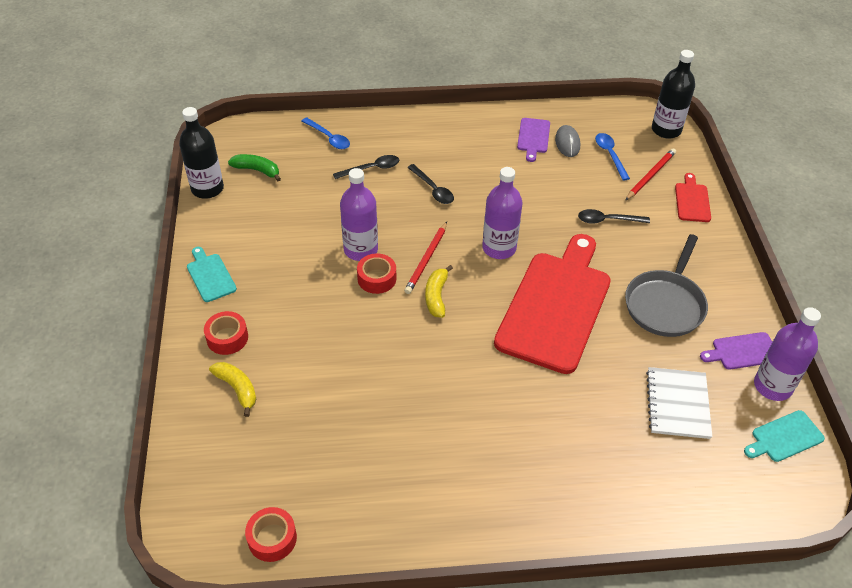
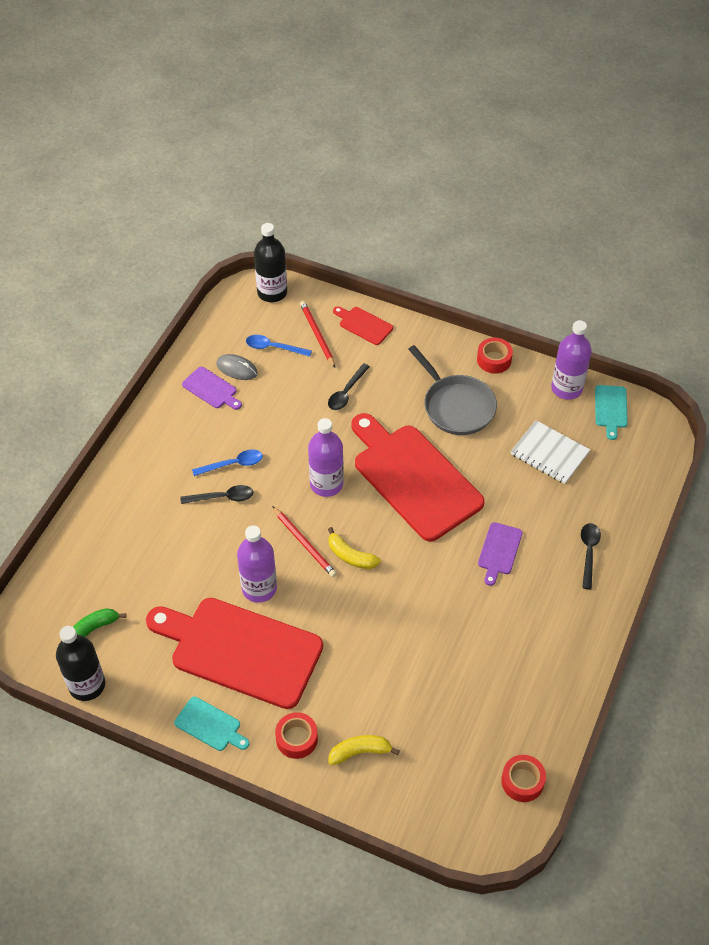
camera: 60 degrees left, 5 degrees up
(210, 276) = (210, 725): turquoise cutting board -> turquoise cutting board turned 150 degrees counterclockwise
(292, 263) = (240, 650): none -> red cutting board
(329, 138) = (90, 549): blue spoon -> blue spoon (233, 464)
(371, 169) = (160, 533): black spoon -> black spoon (589, 552)
(377, 278) = (302, 591): red tape -> red tape (494, 360)
(742, 351) = (527, 387): purple cutting board -> purple cutting board (499, 551)

